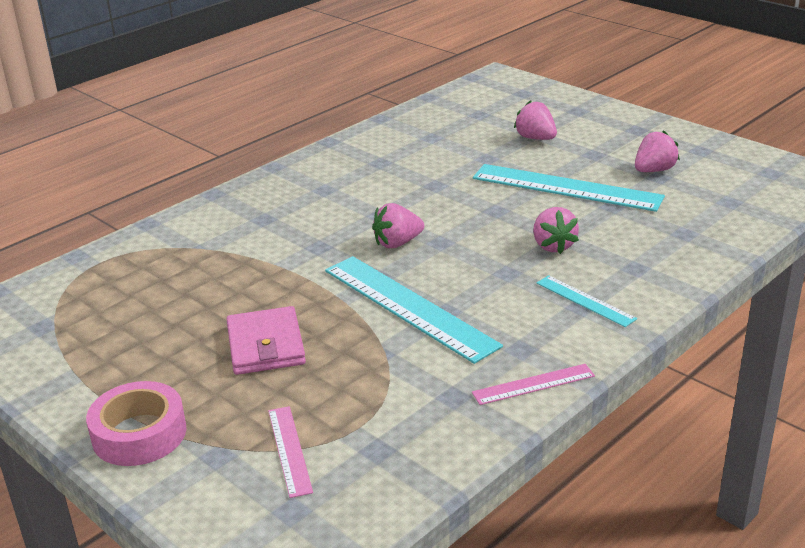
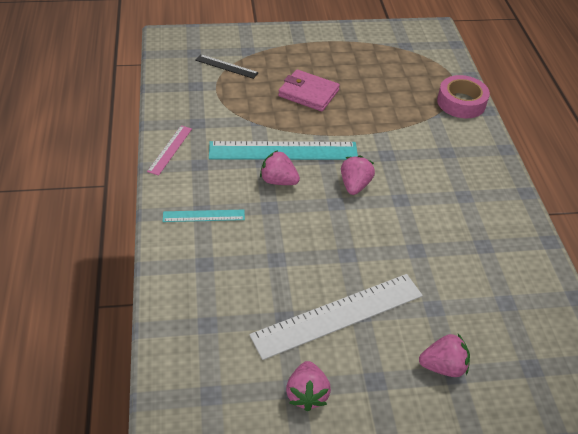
camera: 125 degrees right, 15 degrees up
(139, 434) = (287, 40): pink tape -> pink tape (461, 102)
(289, 450) = (226, 66): pink ruler -> black ruler
(553, 246) = (272, 247): pink strawberry -> pink strawberry (278, 181)
(566, 187) = (338, 315): turquoise ruler -> white ruler

